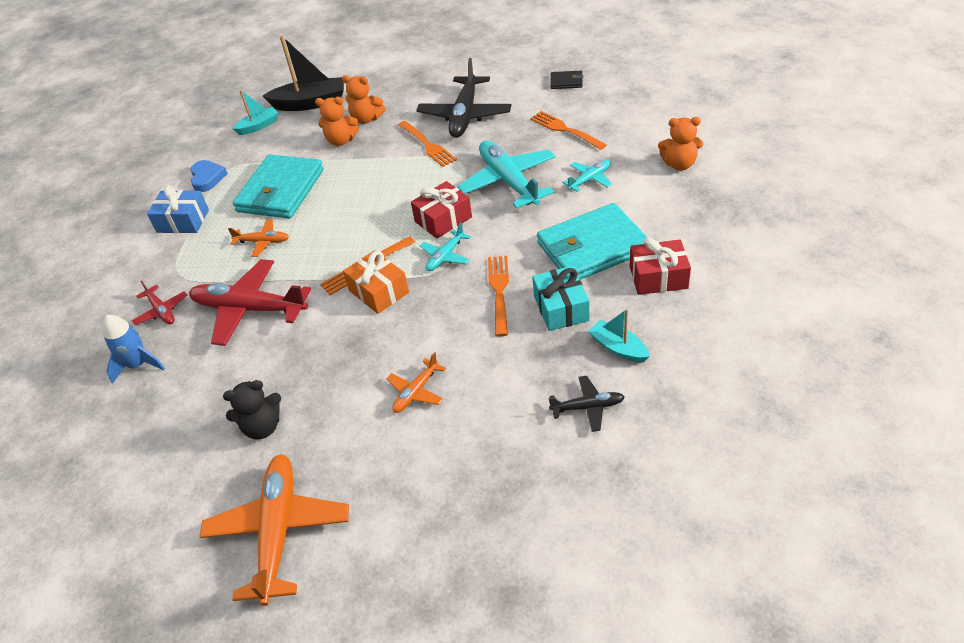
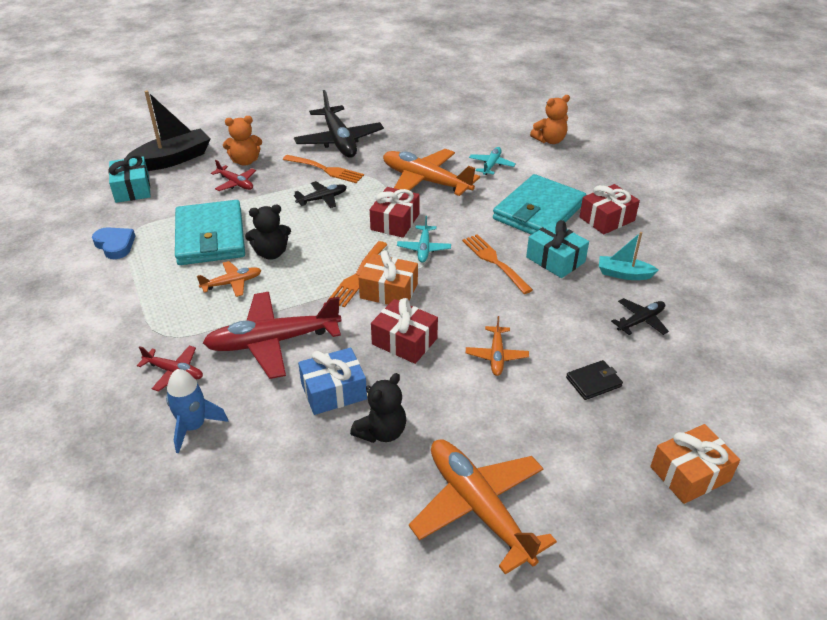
camera: 35 degrees left, 5 degrees down
(183, 221) = (122, 288): blue gift -> blue gift (333, 391)
(259, 126) = (132, 189): turquoise boat -> turquoise gift
(314, 221) = (271, 253): none -> black teddy bear
(341, 141) = (235, 183): orange teddy bear -> red plane
(350, 347) = (404, 341): none -> red gift
(399, 176) = (322, 199): none -> black plane
(487, 589) = (690, 474): none -> orange gift
(509, 181) = (426, 181): turquoise plane -> orange plane
(565, 130) = (437, 134): orange fork -> none
(566, 82) = (405, 100): black wallet -> black wallet (593, 382)

